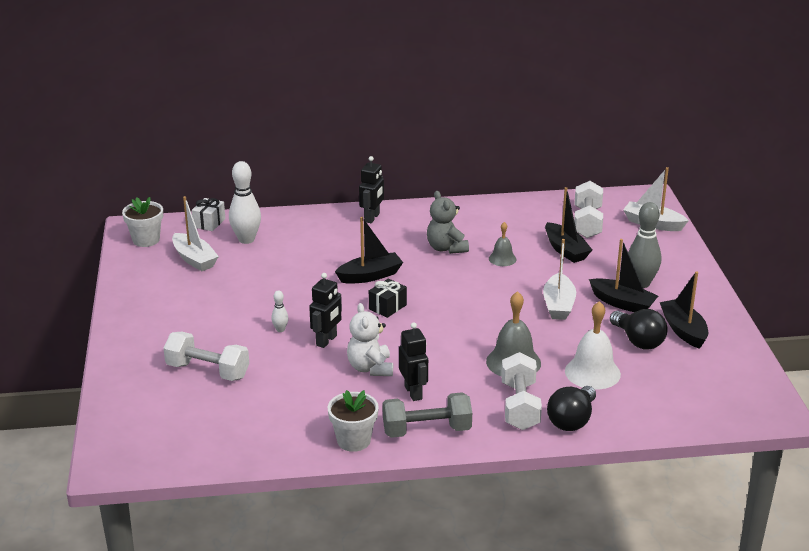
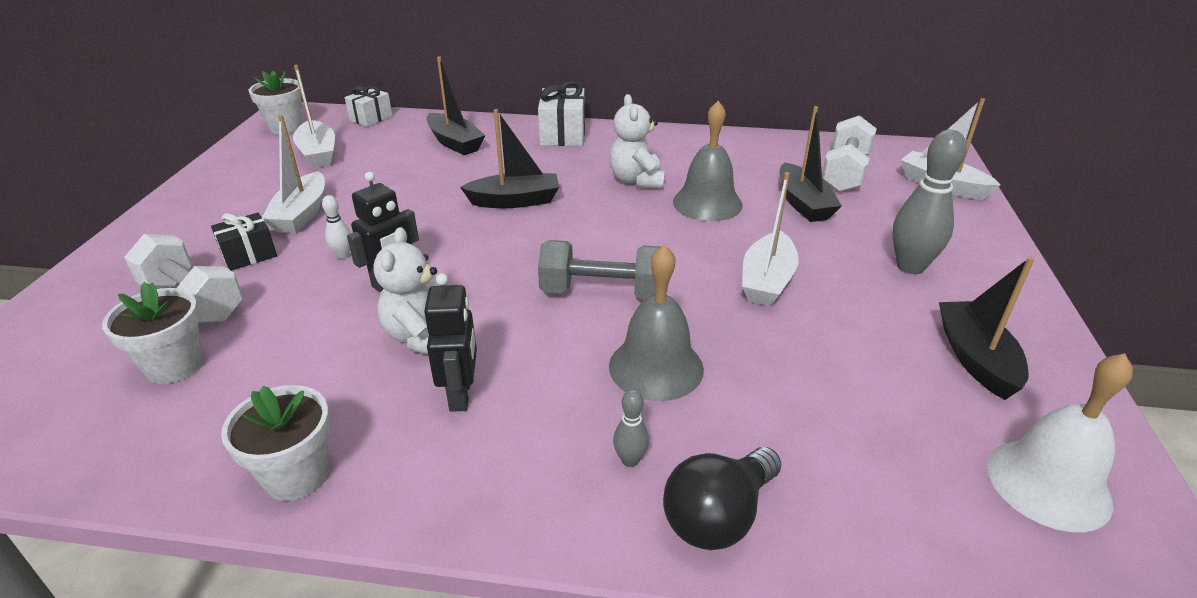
camera: 15 degrees right, 5 degrees up
(226, 307) = (301, 214): none -> white boat
(235, 406) = (175, 365): none -> white flower pot
(246, 239) = (397, 140): white bowling pin -> none
(372, 218) = (562, 134): black robot -> white gift
(387, 307) = (511, 246): black gift -> black gift (249, 255)
(426, 430) = (435, 480): grey dumbbell -> grey dumbbell (602, 292)
(446, 248) = (636, 180): grey teddy bear -> white teddy bear
(502, 259) = (707, 203): grey bell -> grey bell, size x1.75
(520, 406) = (630, 460): white dumbbell -> grey bowling pin
(592, 372) = (789, 413): white bell -> white bell (1048, 484)
(622, 303) = (873, 294): black boat -> black boat (455, 143)
(638, 341) = (888, 365): black light bulb -> none

